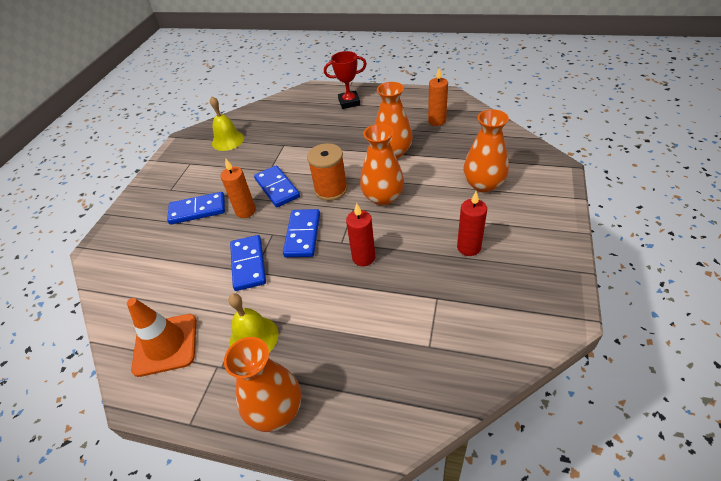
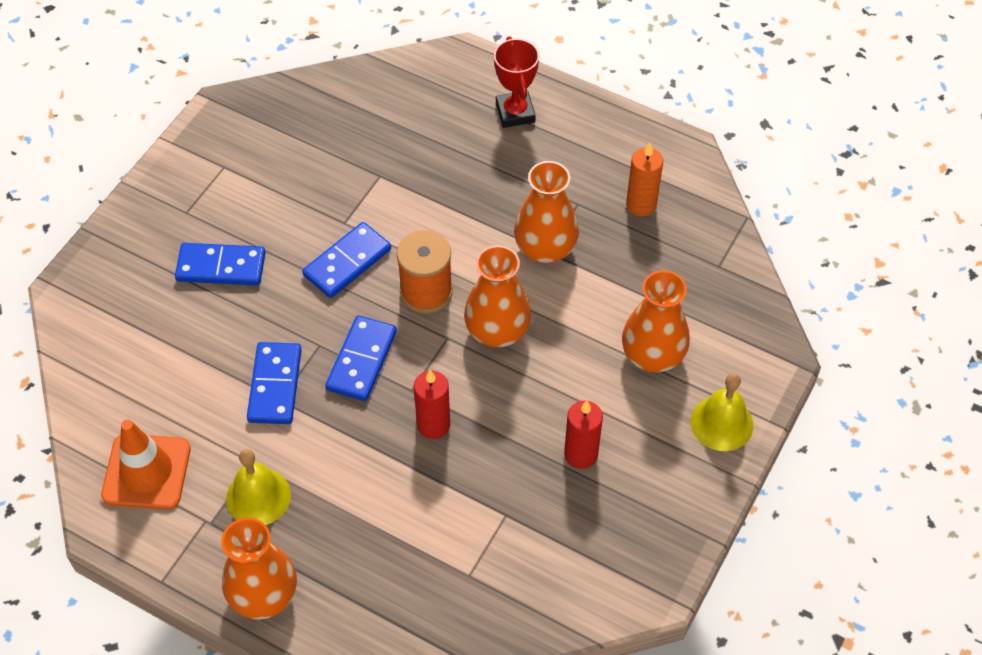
camera: 10 degrees right, 10 degrees up
(228, 140) = (293, 136): yellow bell -> yellow bell (721, 423)
(245, 211) = (291, 292): orange candle -> none
(277, 188) = (347, 262): blue domino -> blue domino turned 60 degrees clockwise
(349, 102) = (515, 113): red trophy -> red trophy turned 75 degrees clockwise

